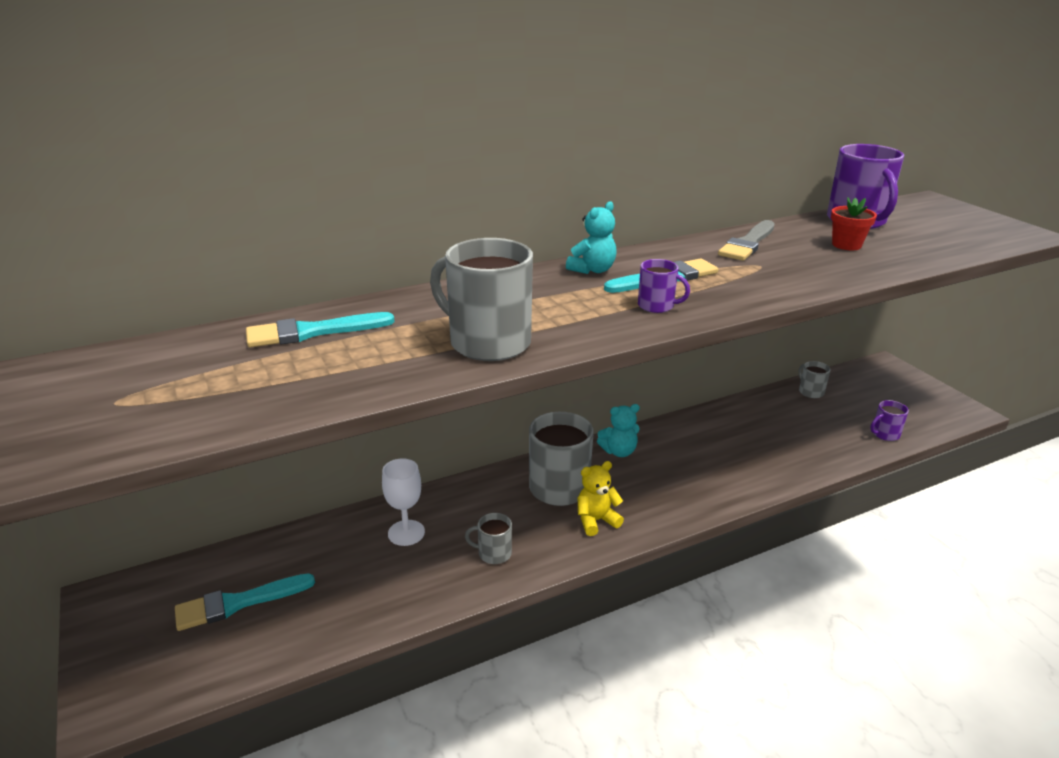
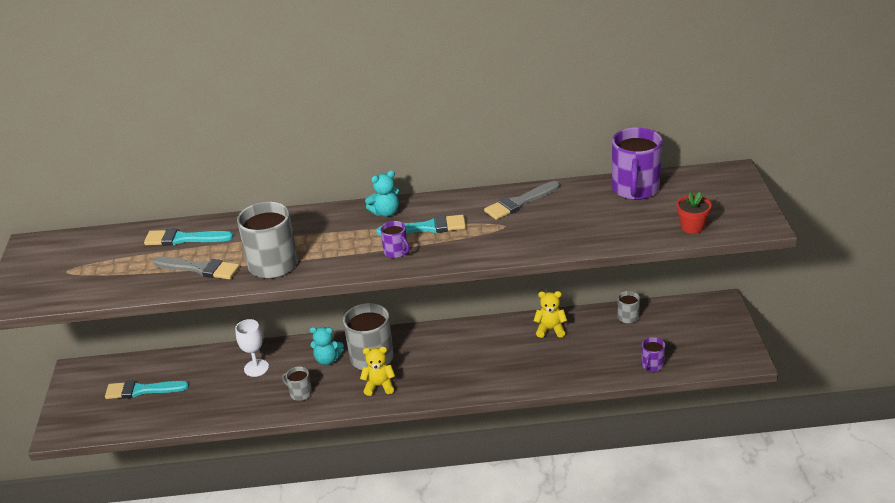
camera: 25 degrees right, 5 degrees up
(372, 364) = (200, 268): none -> grey brush
(619, 451) = (433, 338): turquoise teddy bear -> turquoise teddy bear (327, 359)
(743, 418) = (550, 329): none -> yellow teddy bear
(846, 245) = (593, 215): red flower pot -> red flower pot (692, 227)
(885, 434) = (652, 365): purple mug -> purple mug turned 60 degrees counterclockwise

